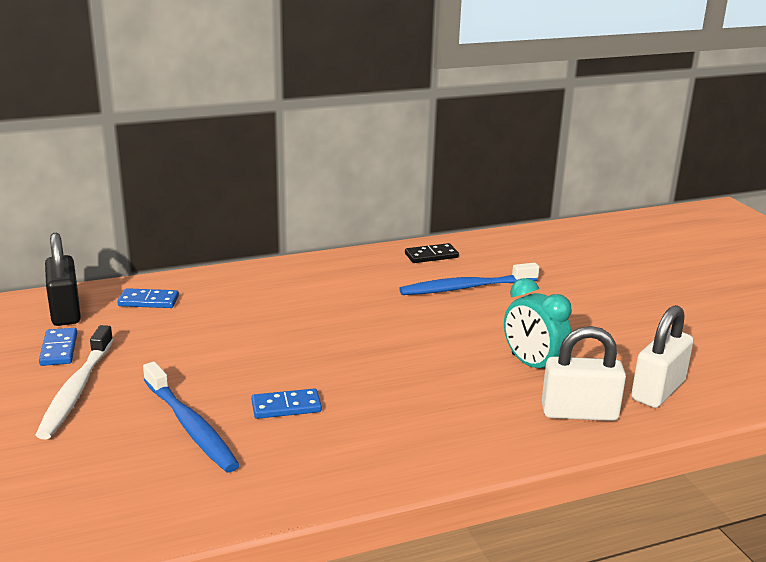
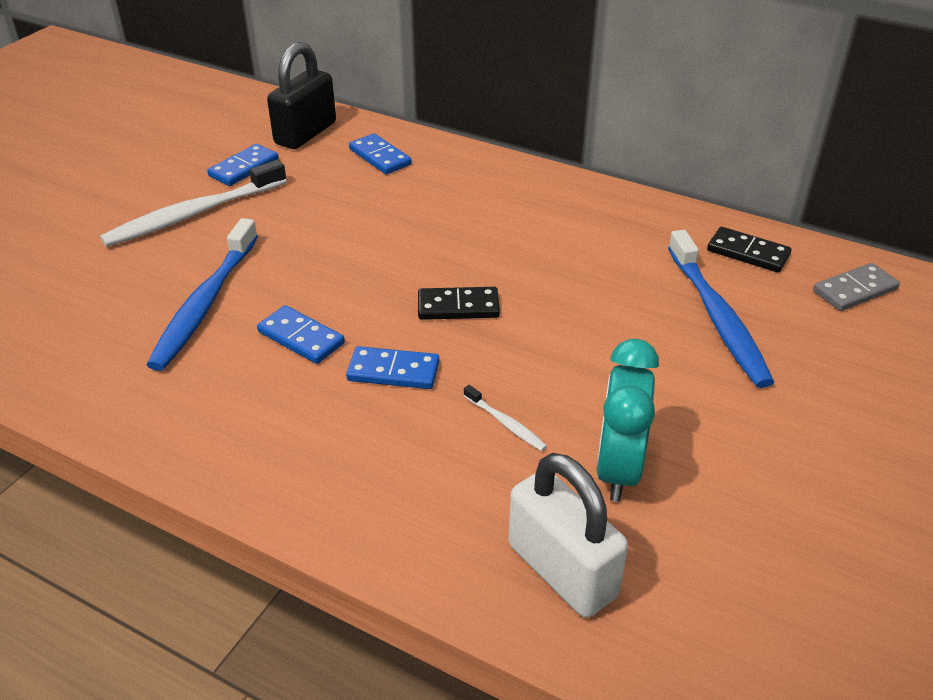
camera: 50 degrees right, 15 degrees up
(342, 346) = (458, 307): none -> black domino
(366, 391) = (393, 371): none -> blue domino
(458, 378) = (506, 423): none -> white toothbrush
(466, 288) = (717, 318): blue toothbrush -> blue toothbrush turned 135 degrees counterclockwise
(498, 250) = (855, 290): none -> grey domino
(658, 391) = (723, 627): white padlock -> none

